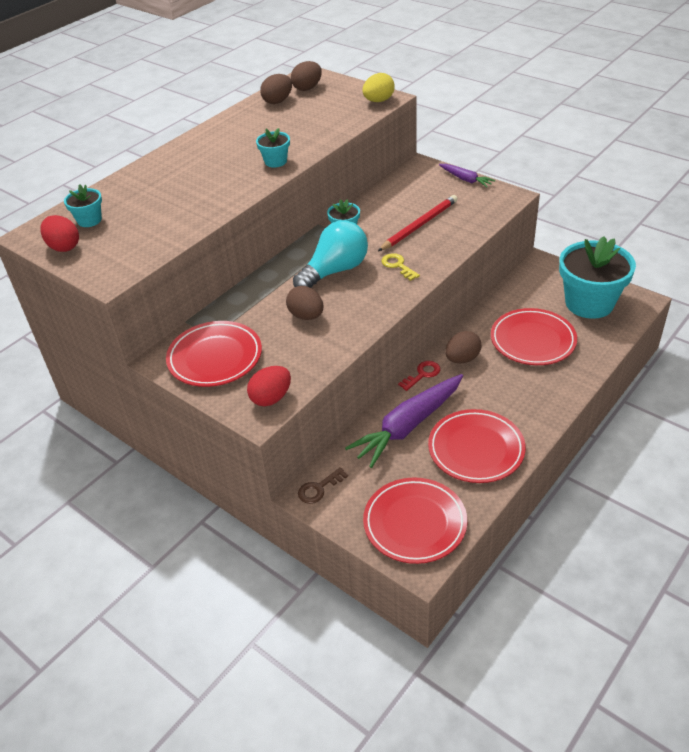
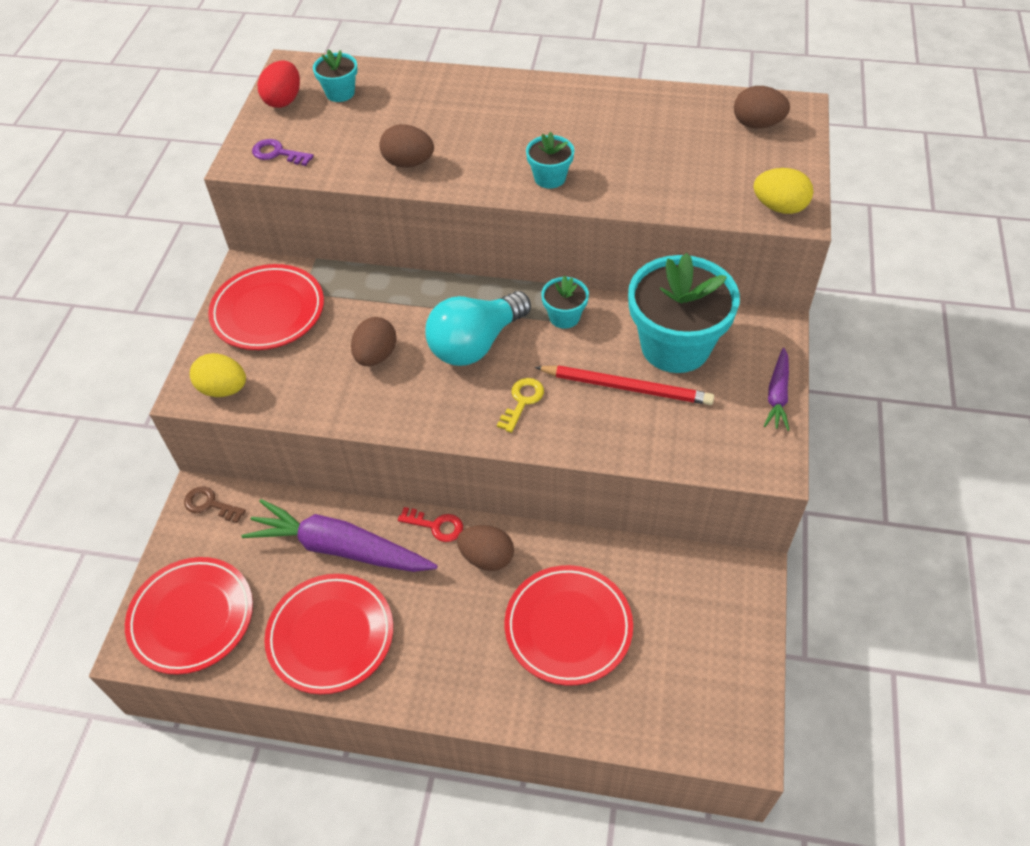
camera: 60 degrees right, 10 degrees up
(121, 261) = (277, 153): none -> purple key
(271, 398) = (223, 389): red egg -> yellow egg
(278, 101) = (699, 113): brown egg -> brown egg (408, 163)
(335, 271) = (476, 343): turquoise light bulb -> turquoise light bulb turned 120 degrees clockwise
(589, 303) = (695, 673): turquoise flower pot -> turquoise flower pot (675, 346)

